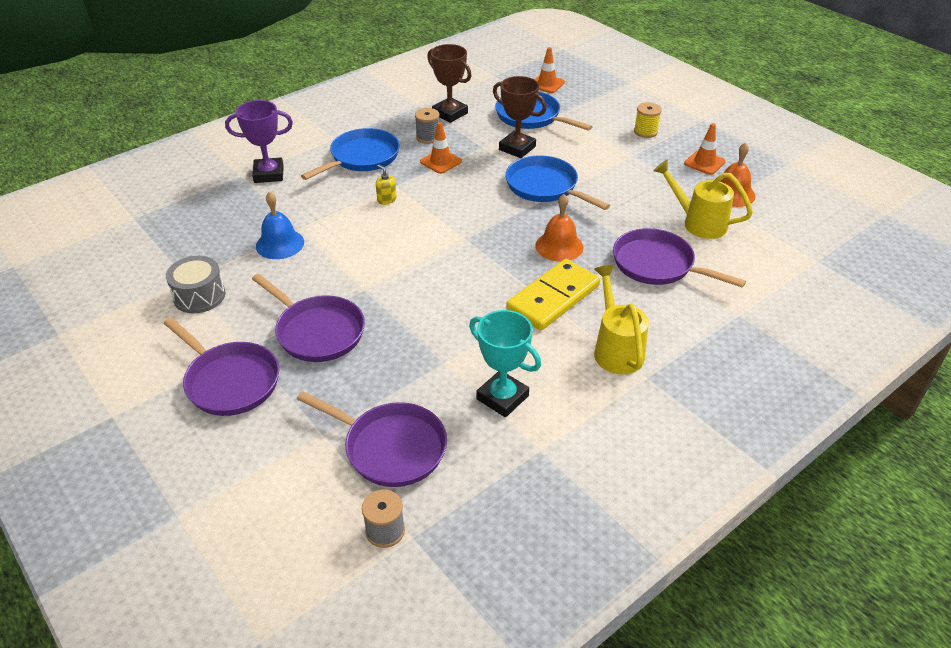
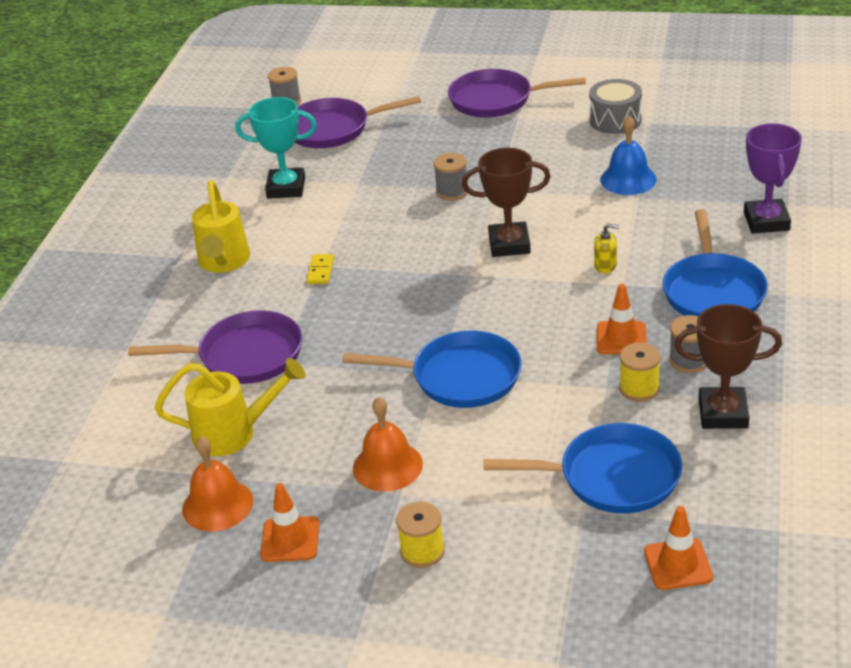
camera: 145 degrees right, 5 degrees down
(269, 174) = (766, 221): purple trophy -> purple trophy turned 45 degrees counterclockwise
(317, 331) = (484, 149): purple pan -> none
(392, 307) = (452, 192): none -> grey spool
(468, 139) = (639, 388): none -> yellow spool
(517, 148) = (560, 411): brown trophy -> brown trophy (509, 244)
(553, 297) = (320, 271): yellow domino -> yellow domino, size x0.41
(559, 246) = (366, 319): orange bell -> orange bell (387, 466)
(616, 349) = (223, 262): yellow watering can -> yellow watering can turned 45 degrees clockwise

